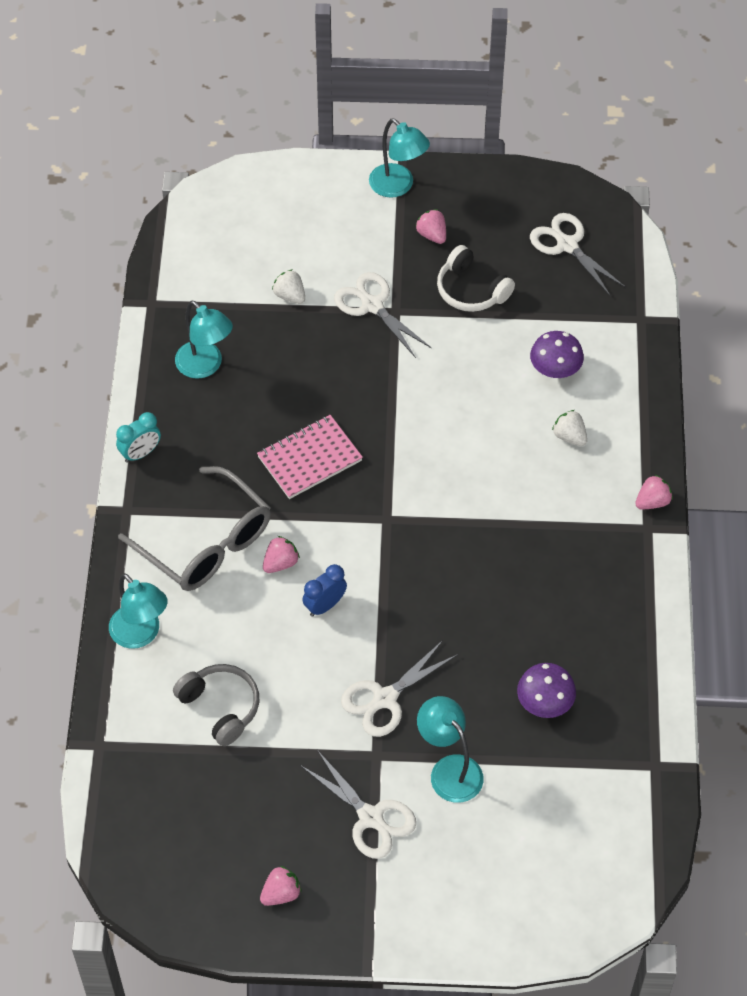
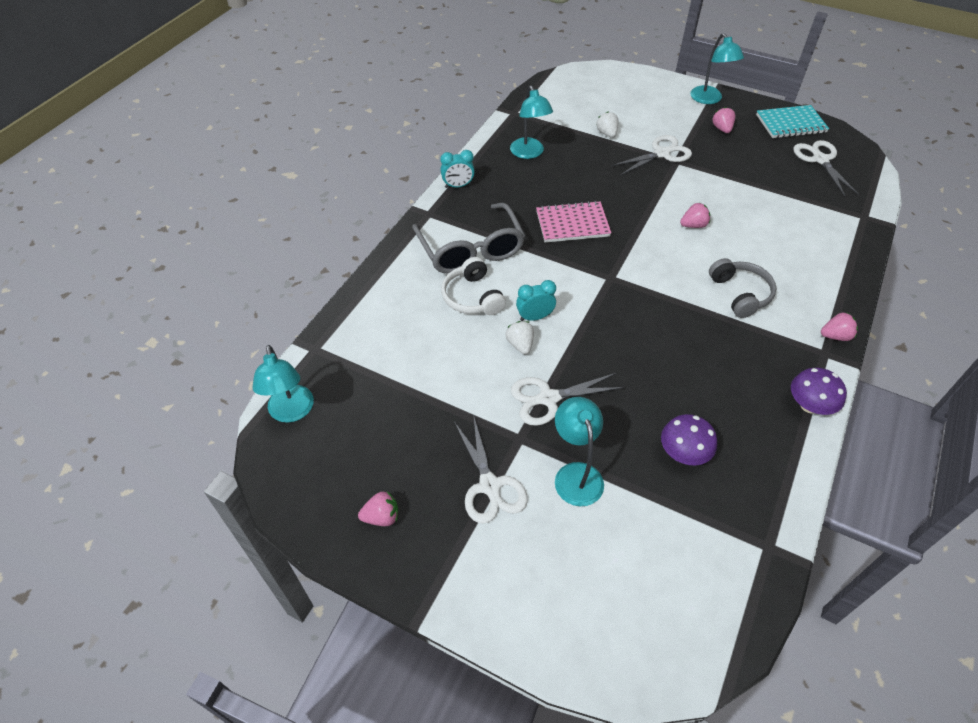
camera: 25 degrees right, 5 degrees down
(141, 634) = (390, 289): turquoise lamp -> turquoise lamp (292, 412)
(220, 707) = (418, 357): grey headphones -> grey headphones (740, 294)
(280, 563) = (516, 279): pink strawberry -> pink strawberry (693, 225)
(325, 605) = (535, 317): blue clock -> turquoise clock
(372, 305) = (661, 154): white scissors -> white scissors turned 75 degrees clockwise
(471, 290) = (737, 165): white headphones -> white headphones (472, 297)
(514, 195) = (791, 124): none -> turquoise notebook
(555, 369) = (783, 227): purple mushroom -> purple mushroom (809, 405)
(569, 436) = (779, 271): white strawberry -> white strawberry (520, 344)

